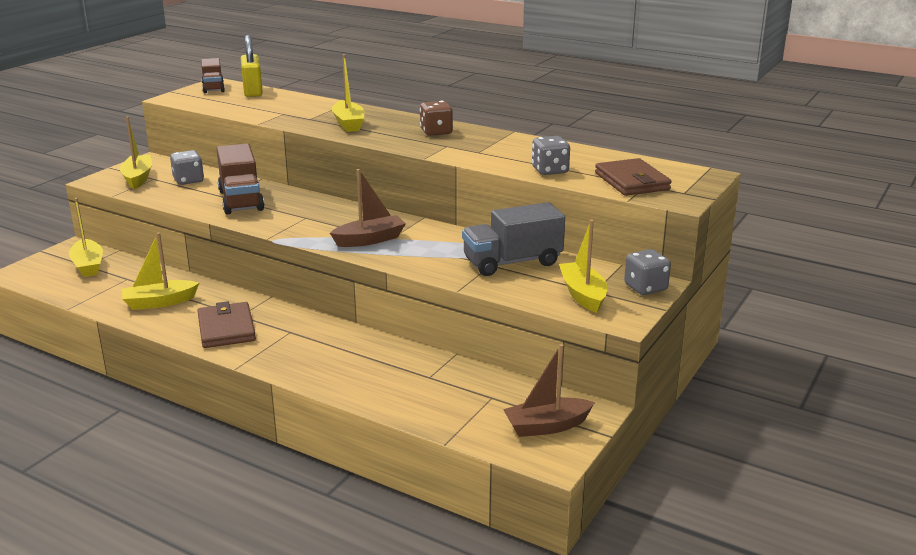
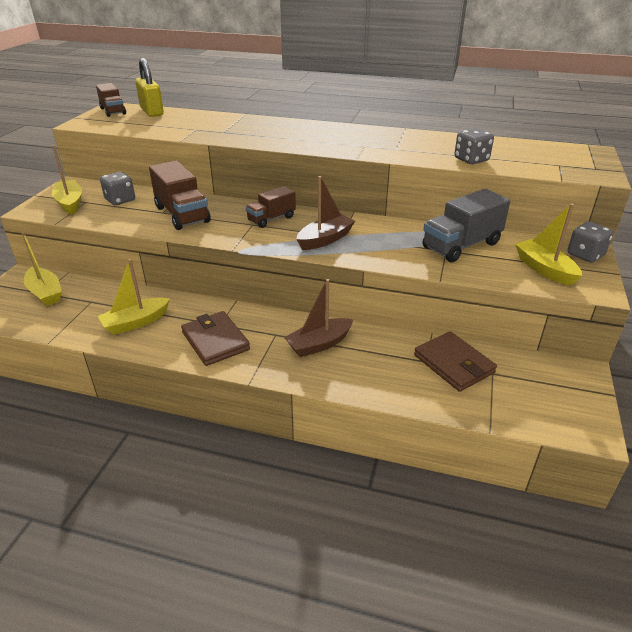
camera: 15 degrees left, 10 degrees up
(329, 214) = (271, 219): none -> brown truck
(348, 124) = (262, 133): yellow boat -> none
(436, 132) = (343, 134): brown dice -> none
(546, 426) = (558, 395): brown boat -> brown boat (319, 344)
(631, 181) = (545, 163): brown wallet -> brown wallet (453, 364)

